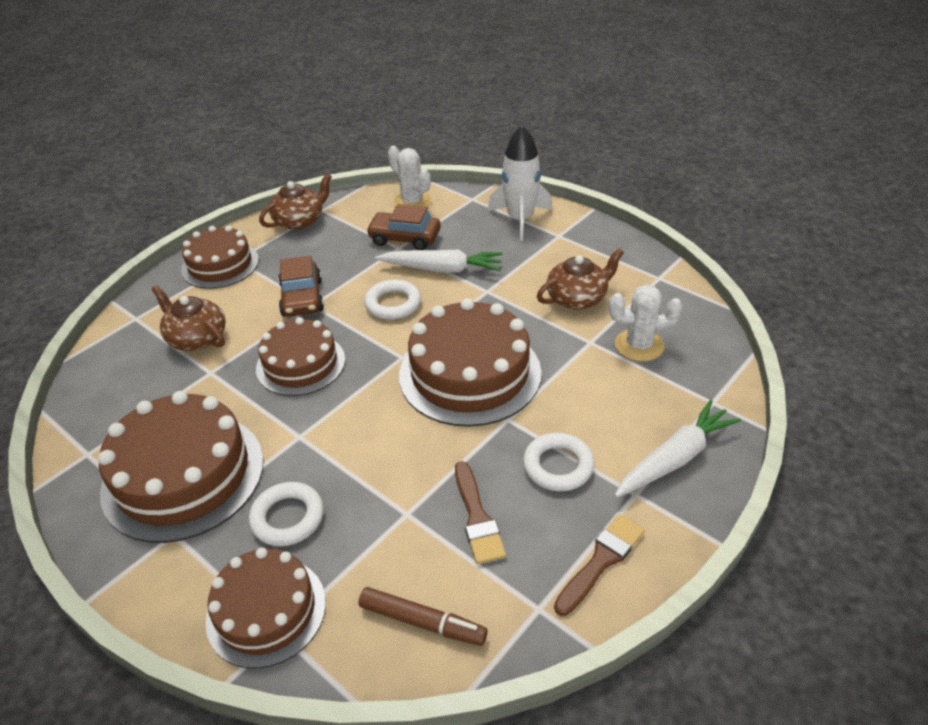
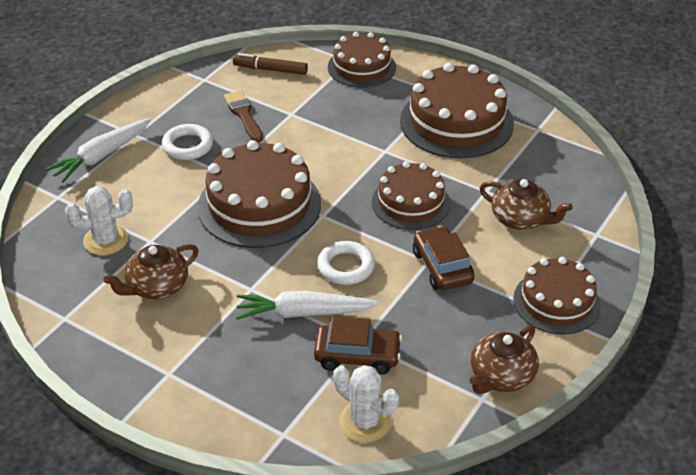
camera: 170 degrees right, 0 degrees up
(287, 518) = (370, 106): white ring -> none
(520, 219) = (217, 398): white rocket -> none
(601, 560) = (164, 101): brown brush -> none

